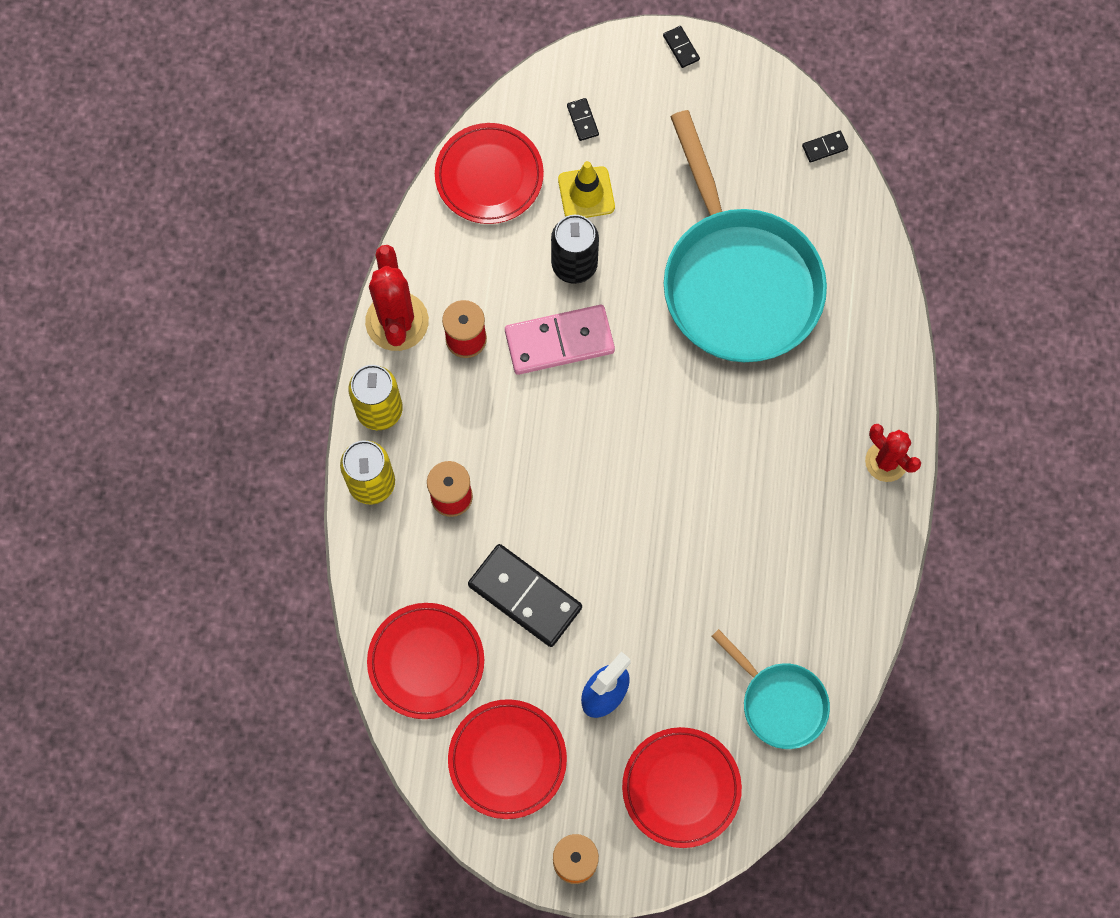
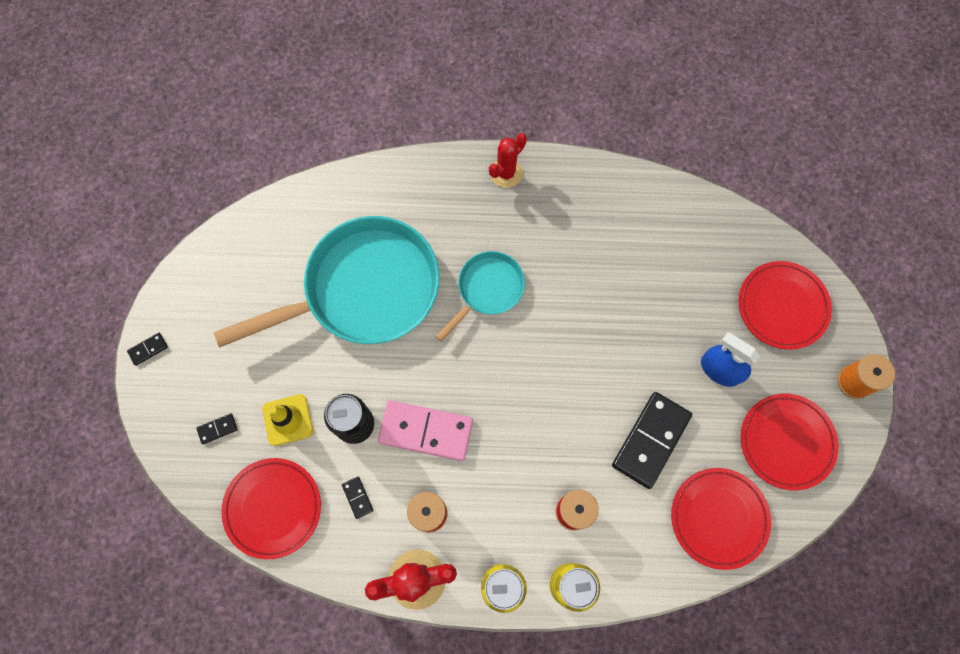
camera: 95 degrees left, 0 degrees up
(559, 341) = (426, 431): pink domino -> pink domino turned 60 degrees counterclockwise
(779, 702) = (704, 239): turquoise pan -> turquoise pan (487, 290)
(824, 147) = (242, 229): black domino -> black domino (358, 497)

